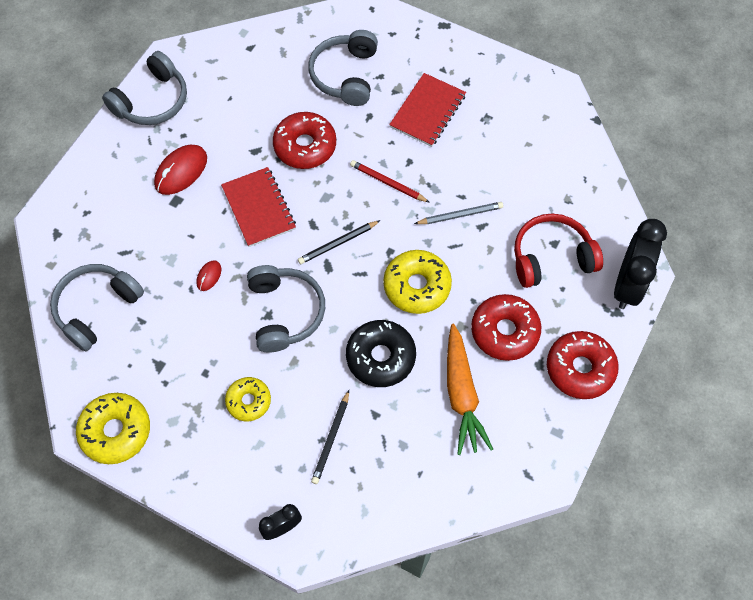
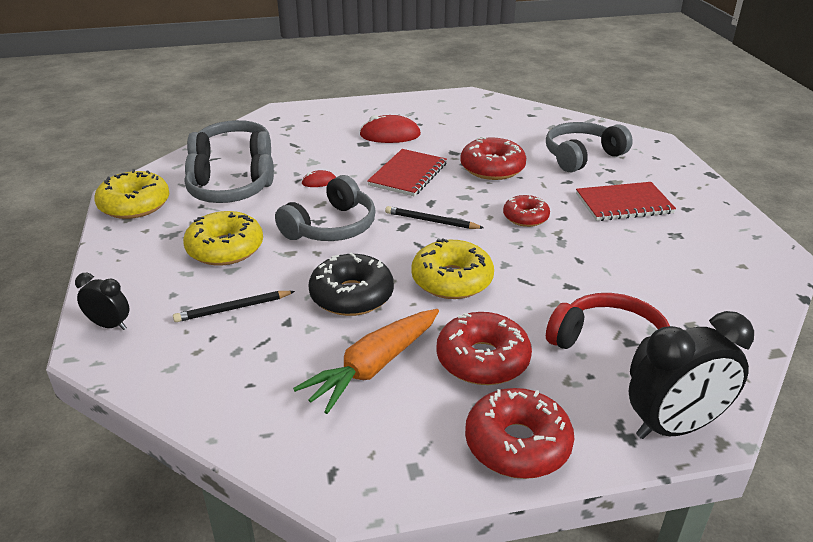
camera: 50 degrees right, 30 degrees down
(152, 101) = (427, 104): grey headphones -> grey headphones (229, 191)
(248, 401) = (225, 249): yellow donut -> yellow donut, size x1.57
(388, 183) = (525, 217): red pencil -> red donut
(460, 215) = (560, 268): grey pencil -> none

